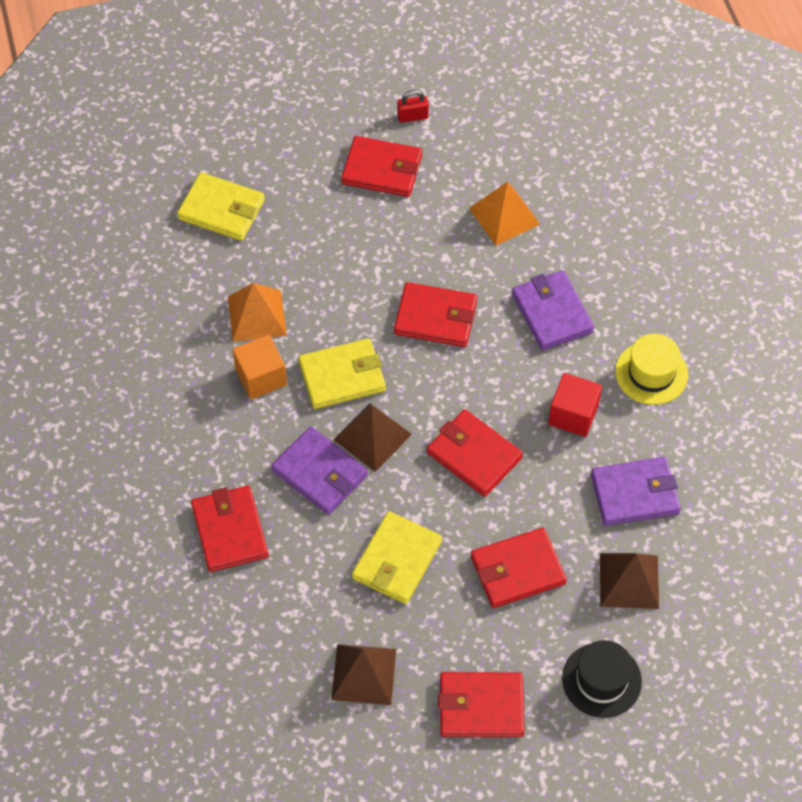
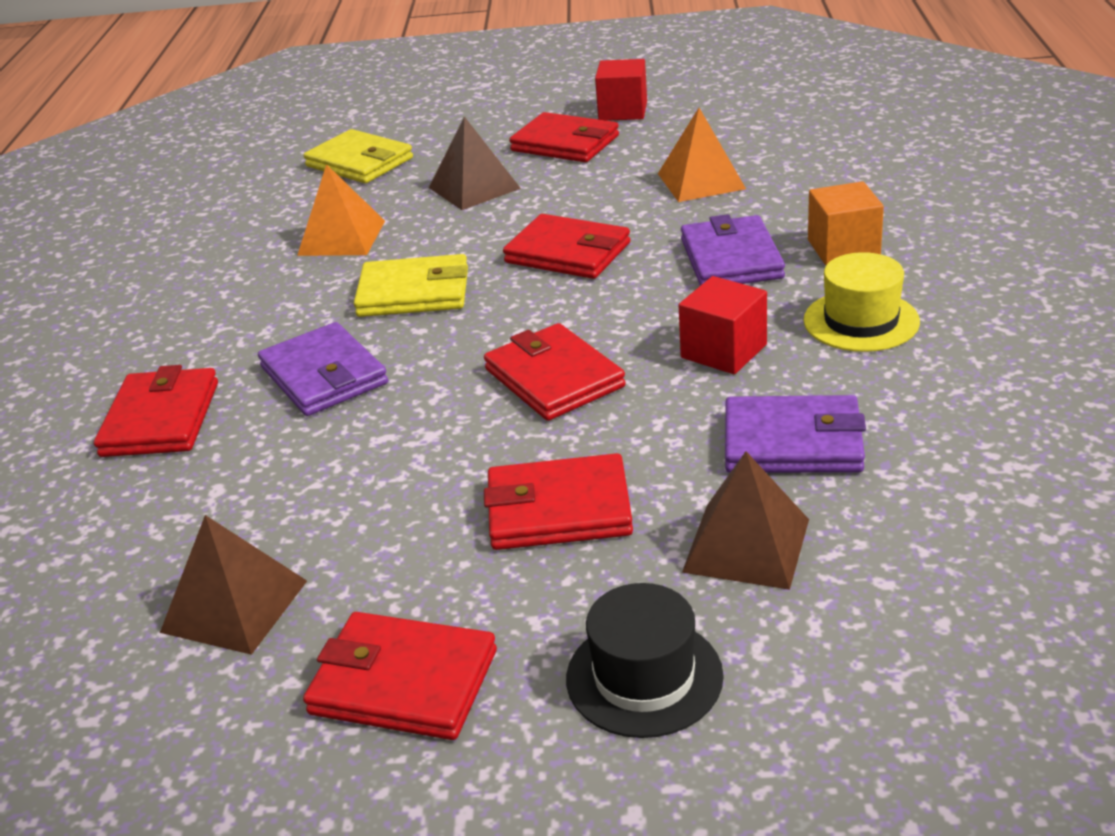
camera: 20 degrees right, 25 degrees down
(261, 377) = (310, 285): orange cube -> orange cube (843, 248)
(372, 436) = (419, 348): brown pyramid -> brown pyramid (474, 188)
(397, 560) = (375, 475): yellow wallet -> none
(412, 116) = (623, 111): red padlock -> red cube

